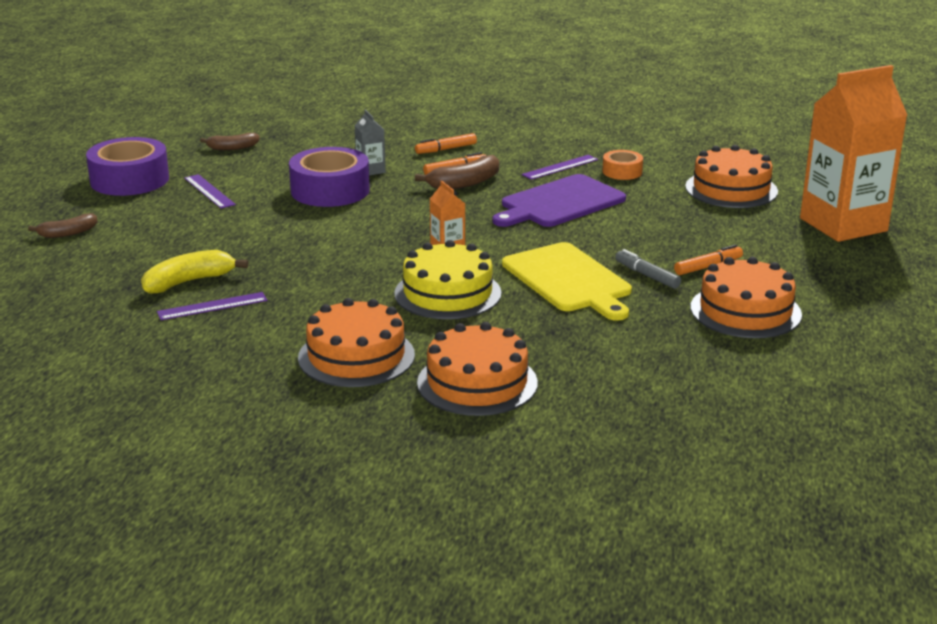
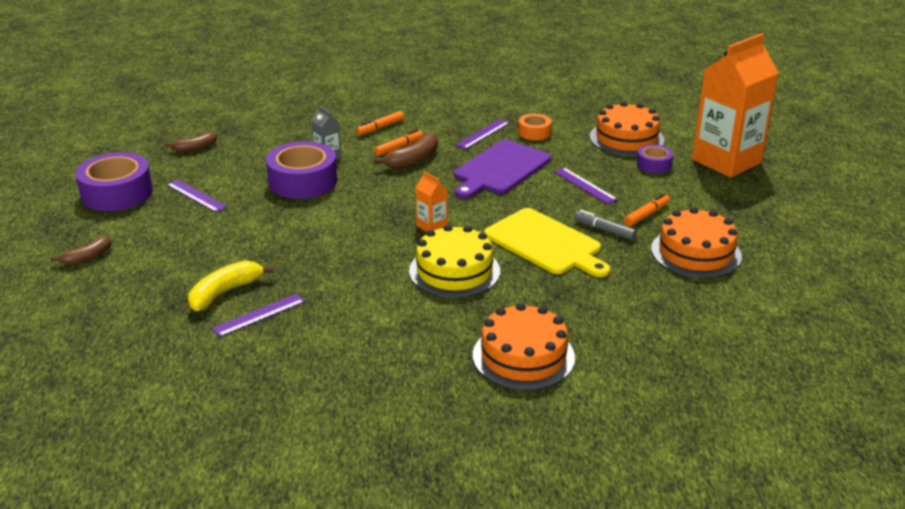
camera: 15 degrees left, 5 degrees up
(356, 356) = (410, 346): orange cake -> none
(651, 229) = (585, 185): none -> purple ruler
(748, 218) = (654, 165): none -> purple tape

